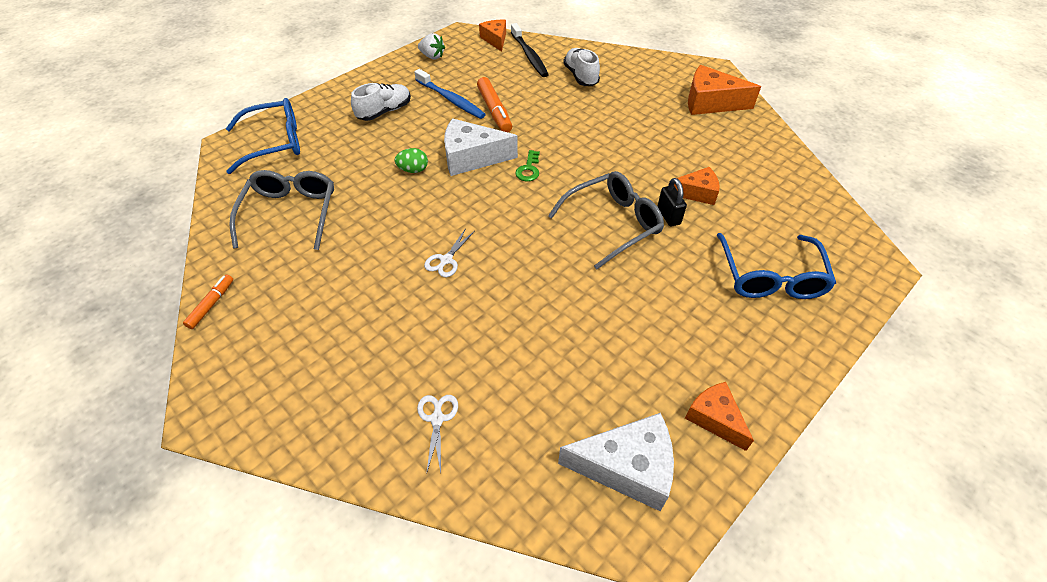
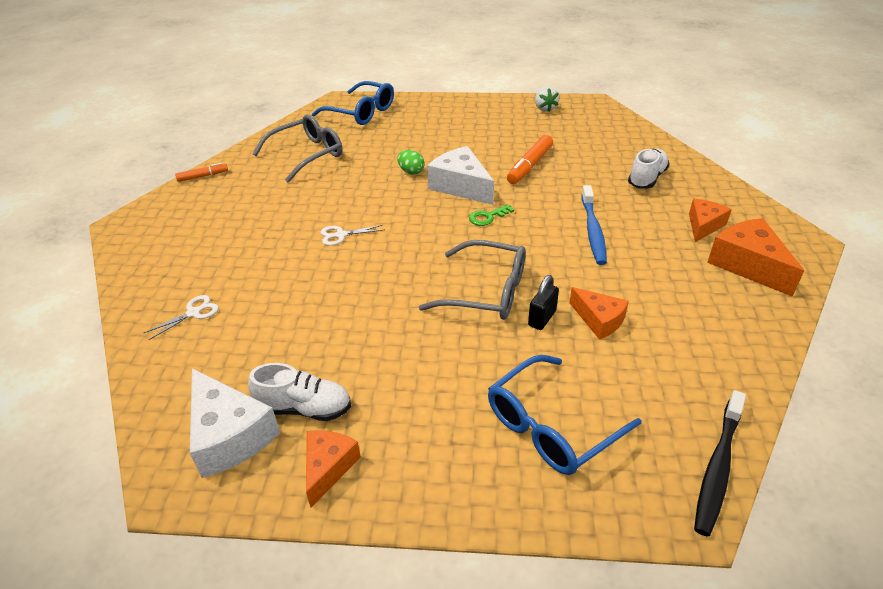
camera: 50 degrees right, 10 degrees down
(384, 111) = (452, 127): white shoe -> white shoe (305, 408)
(451, 100) = (510, 142): blue toothbrush -> blue toothbrush (593, 230)
(495, 40) = (616, 119): orange cheese -> orange cheese (703, 226)
(529, 56) = (626, 143): black toothbrush -> black toothbrush (718, 467)

